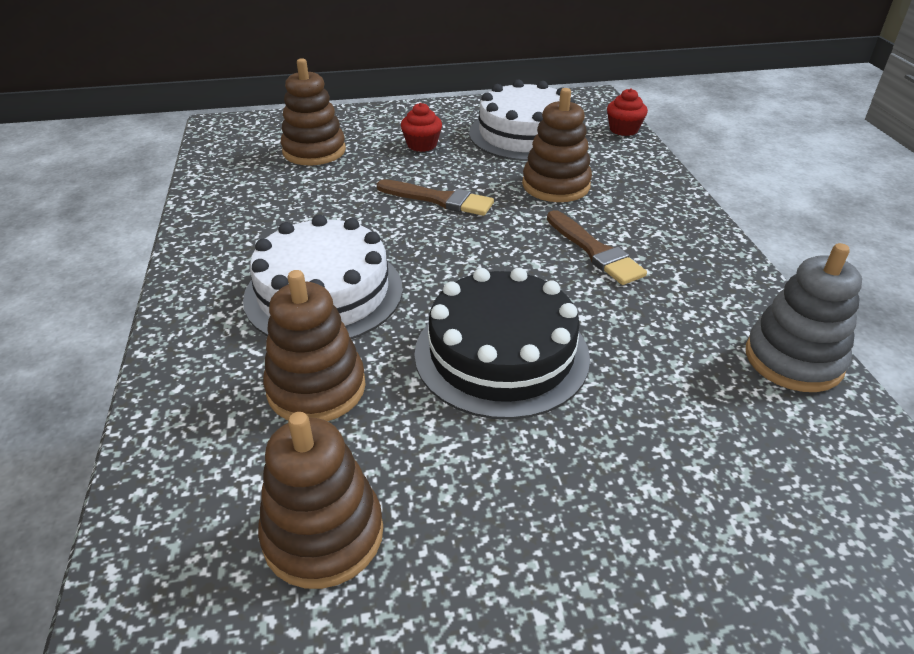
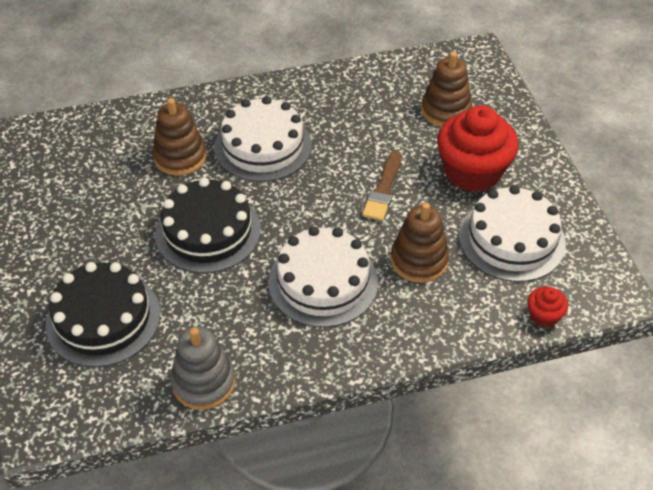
camera: 85 degrees right, 10 degrees up
(323, 534) = (89, 174): brown stacking toy -> none
(422, 145) = (472, 171): red cupcake -> red cupcake, size x2.23
(595, 251) = (323, 282): brown brush -> white cake
(707, 487) = (103, 318): none -> black cake

